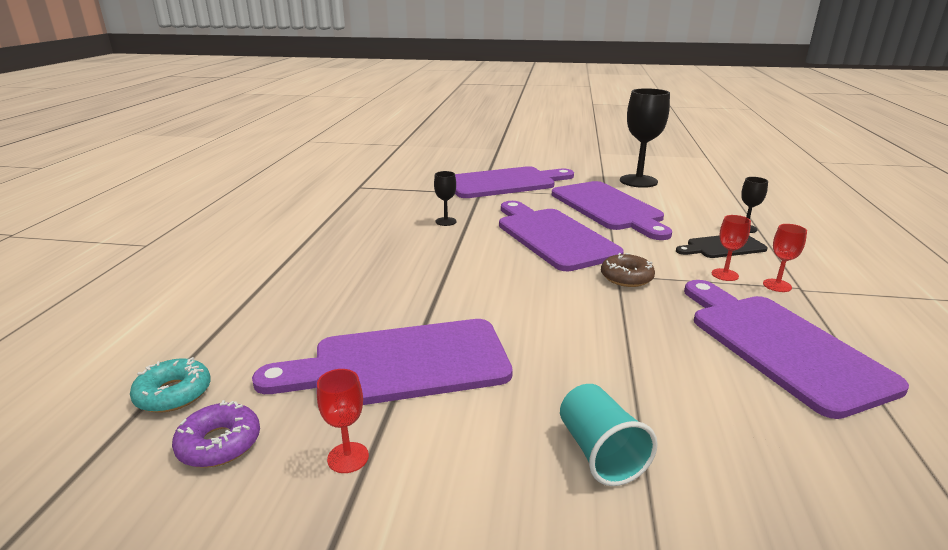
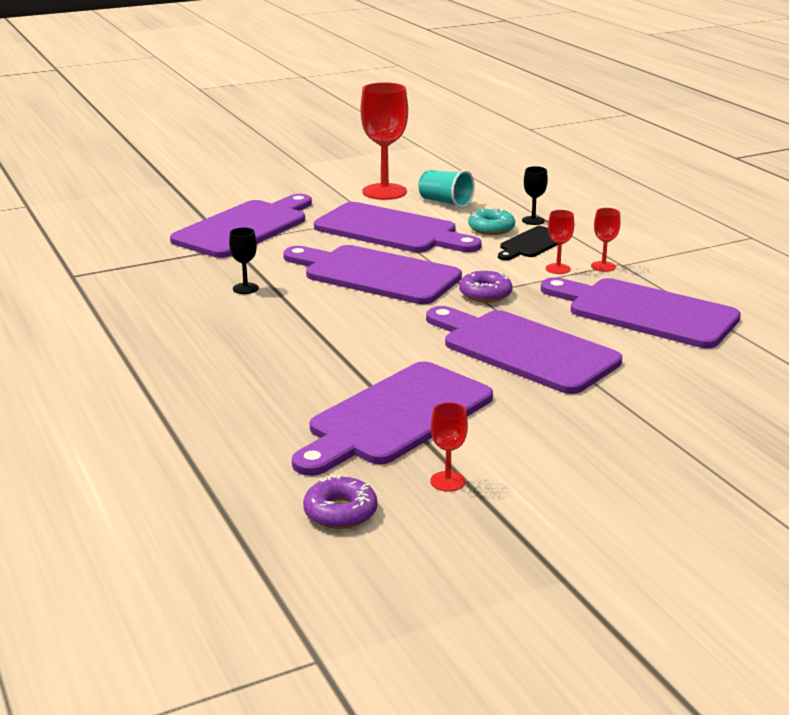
camera: 35 degrees left, 0 degrees up
(173, 394) = (240, 503): turquoise donut -> turquoise donut (491, 228)
(599, 452) = (602, 416): turquoise cup -> turquoise cup (445, 202)
(600, 341) = (523, 350): none -> purple cutting board
(626, 277) = (485, 294): brown donut -> purple donut
(638, 181) = (384, 192): black goblet -> red goblet

